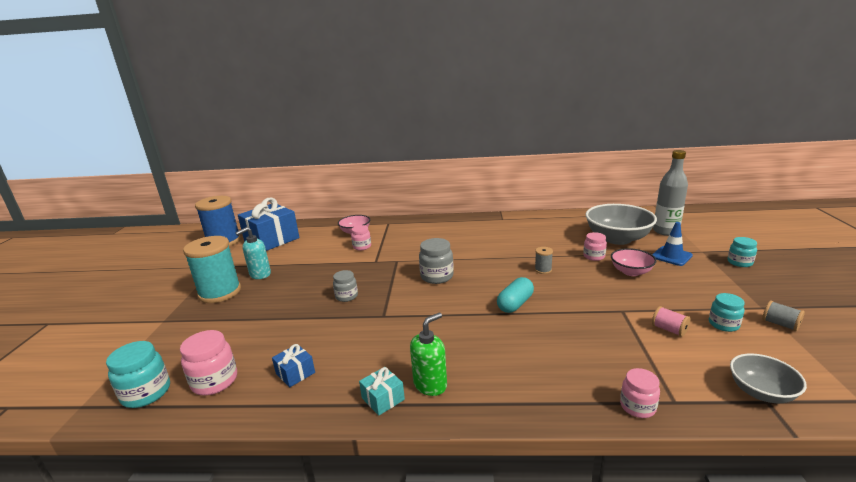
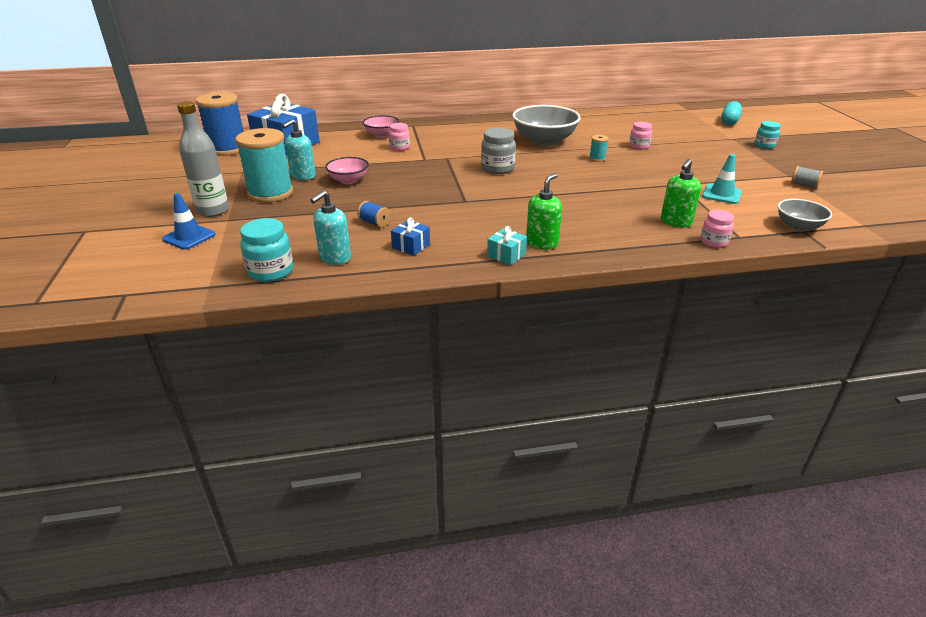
camera: 15 degrees left, 10 degrees up
(215, 381) = (335, 258): pink jar -> turquoise soap dispenser
(282, 337) = (374, 223): none -> blue spool
(346, 296) = (416, 189): grey jar -> none
(515, 304) = (585, 185): turquoise capsule -> turquoise capsule (729, 121)
(543, 270) = (597, 158): grey spool -> turquoise spool
(599, 368) = (675, 222): none -> green soap dispenser
(617, 239) = (654, 131): grey bowl -> grey bowl (544, 141)
(631, 272) = (676, 156): pink bowl -> pink bowl (348, 180)
(665, 231) = (695, 124): grey bottle -> grey bottle (213, 211)
(669, 330) = (721, 194): pink spool -> turquoise traffic cone
(671, 256) = (707, 143): blue traffic cone -> blue traffic cone (189, 237)
(723, 324) = (762, 188): turquoise jar -> none

